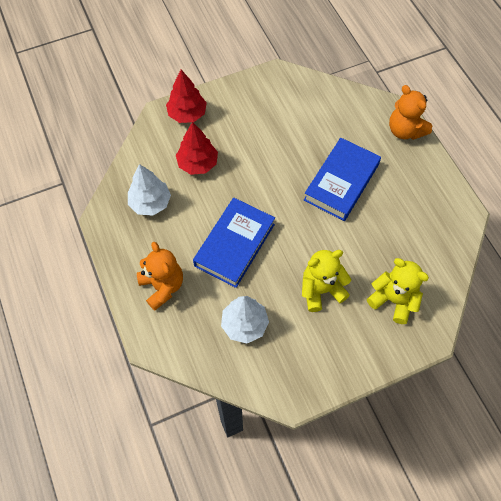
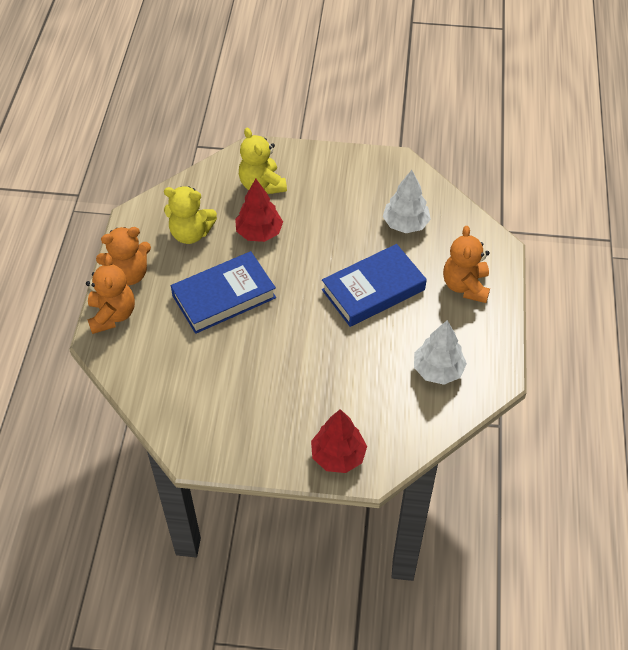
camera: 150 degrees left, 10 degrees down
(198, 163) = (361, 388): red tree -> red tree (259, 233)
(321, 290) = (318, 219): yellow teddy bear -> yellow teddy bear (191, 233)
(423, 165) = (129, 274): none -> orange teddy bear

